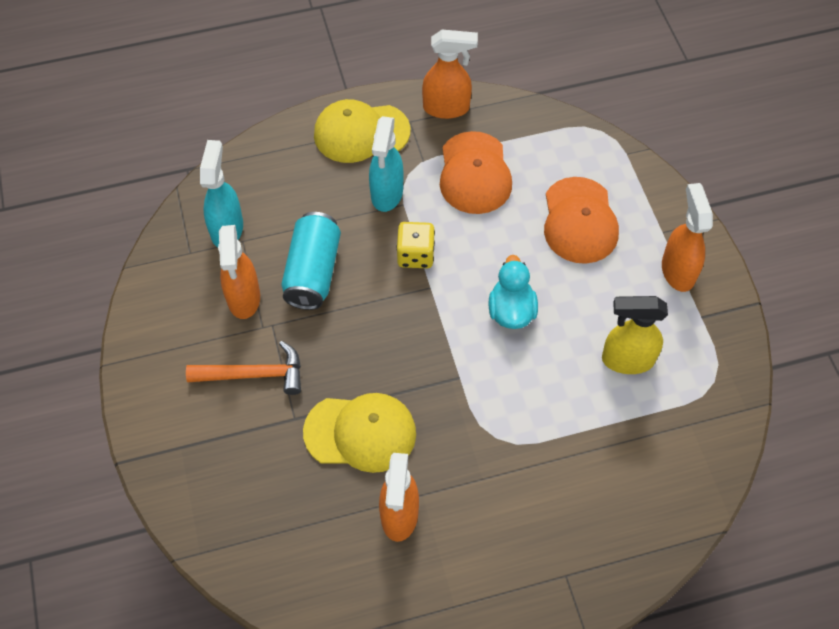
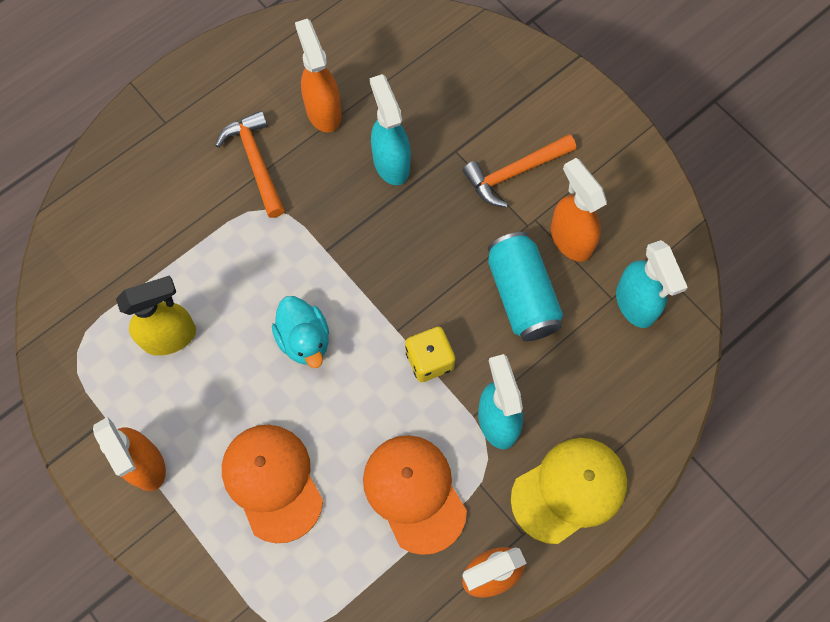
camera: 155 degrees right, 10 degrees up
(360, 433) = (391, 163): yellow cap -> turquoise spray bottle
(489, 490) = (255, 162): none -> orange hammer

